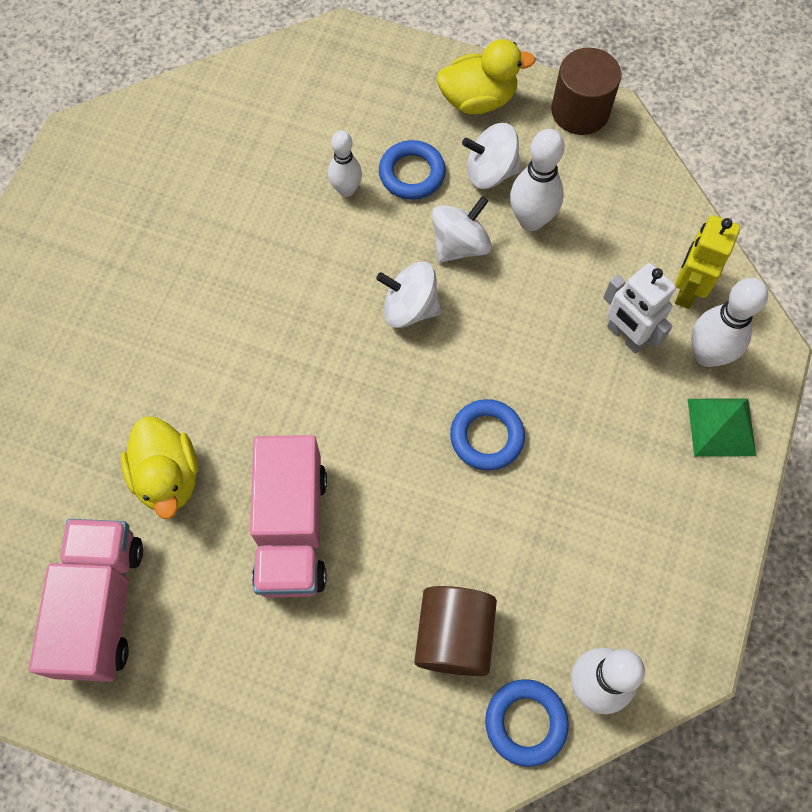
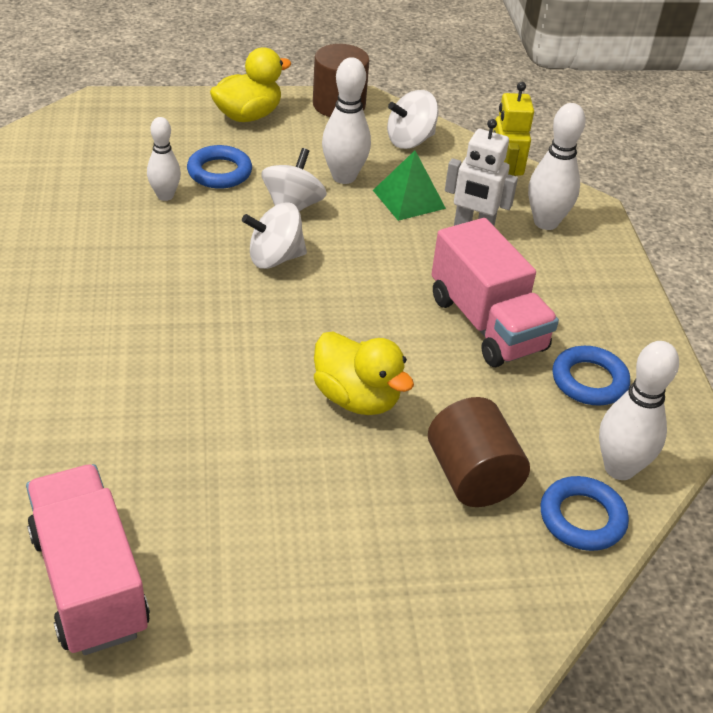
camera: 30 degrees left, 25 degrees down
(168, 477) = (106, 449): yellow duck -> yellow duck (357, 398)
(292, 529) = (262, 448): pink truck -> pink truck (487, 324)
(486, 437) = (403, 325): blue ring -> blue ring (589, 381)
(490, 172) = (289, 156): white spinning top -> white spinning top (410, 140)
(721, 427) = (590, 263): green pyramid -> green pyramid (409, 199)

